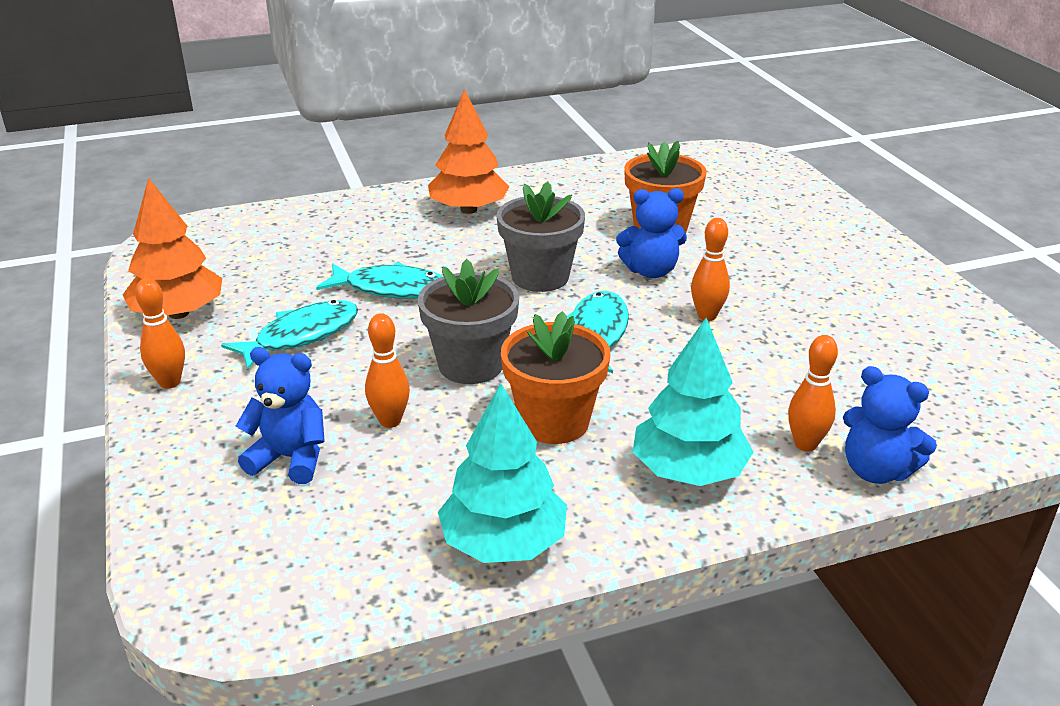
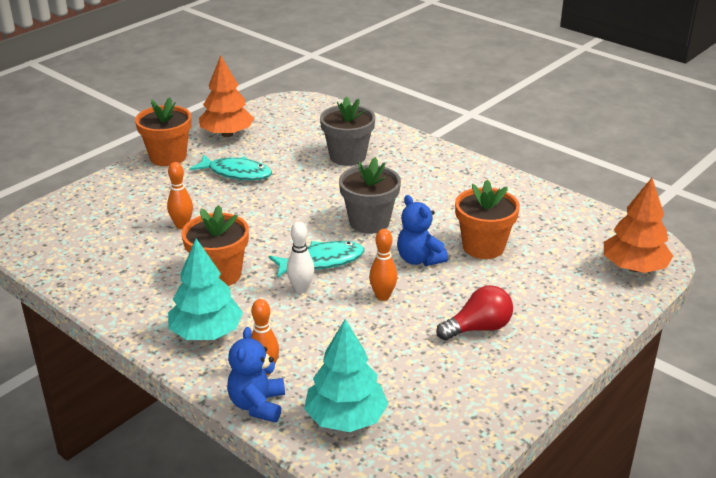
camera: 60 degrees right, 0 degrees up
(170, 382) = (168, 157): orange bowling pin -> orange flower pot
(290, 458) = (133, 210): blue teddy bear -> none
(391, 289) = (307, 180): turquoise fish -> none
(468, 209) = (427, 171): orange tree -> orange tree (634, 267)
(471, 365) = (252, 231): grey flower pot -> grey flower pot (347, 156)
(503, 542) = (108, 291): turquoise tree -> turquoise tree (346, 418)
(645, 366) = (301, 289): none -> white bowling pin
(810, 279) = (478, 328): none -> red light bulb

